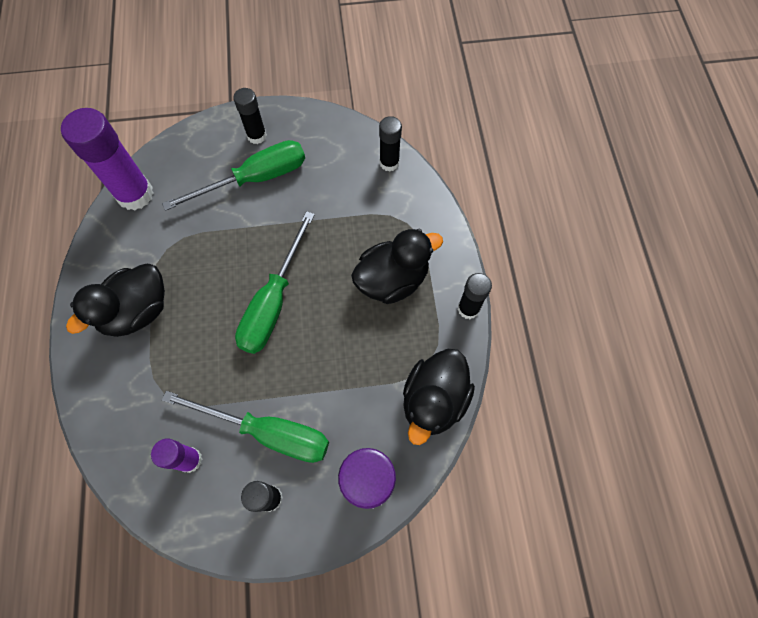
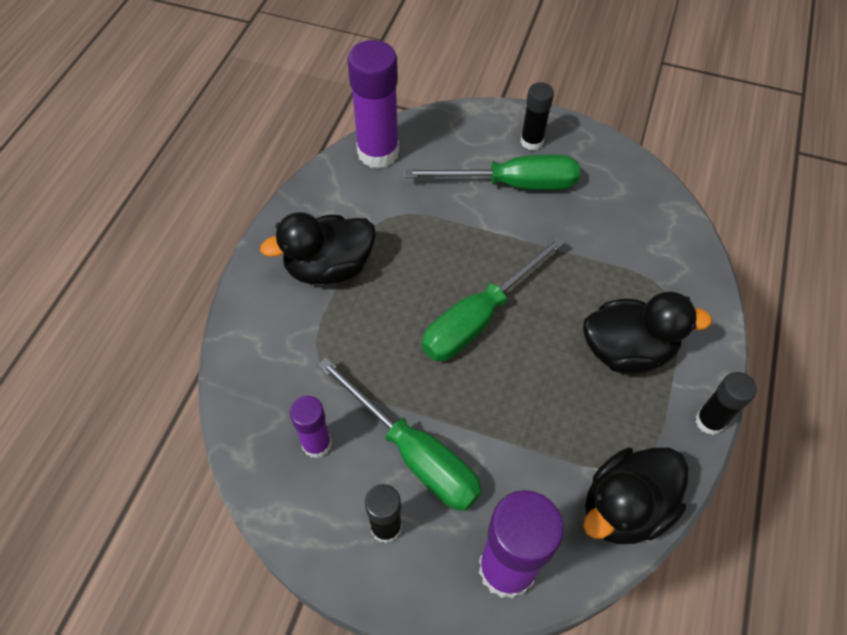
camera: 25 degrees right, 10 degrees down
(389, 163) = (673, 223): black glue stick -> none

